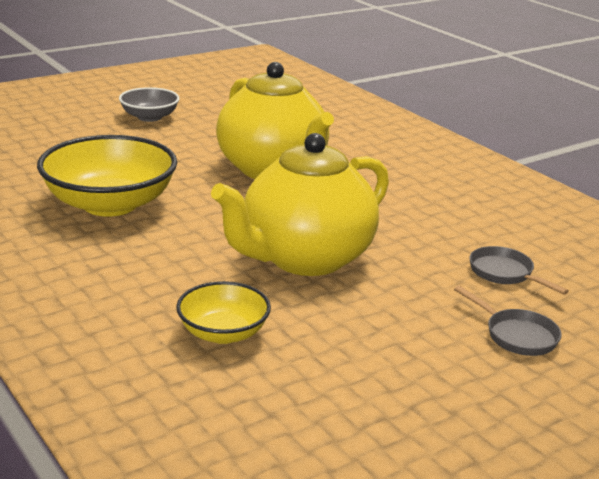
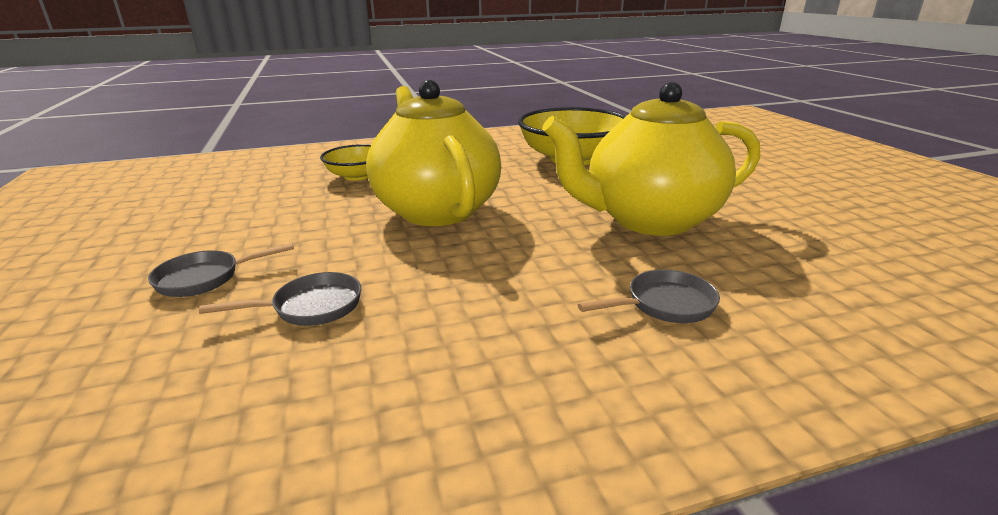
camera: 110 degrees right, 0 degrees up
(149, 117) = (797, 179): grey bowl -> none
(399, 168) = (664, 305): none -> grey pan

